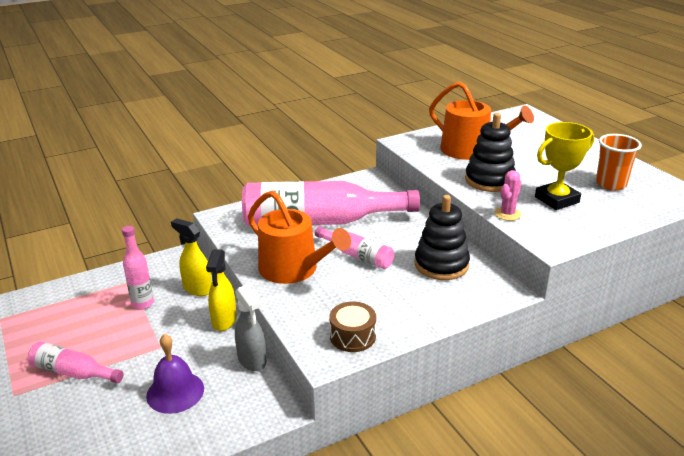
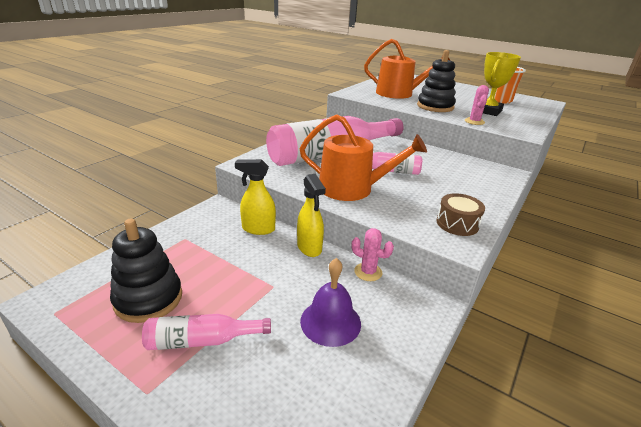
camera: 30 degrees left, 0 degrees up
(143, 303) = (217, 253): pink bottle -> none
(252, 360) = (368, 272): grey spray bottle -> pink cactus
(441, 265) = (448, 165): black stacking toy -> black stacking toy (148, 299)

